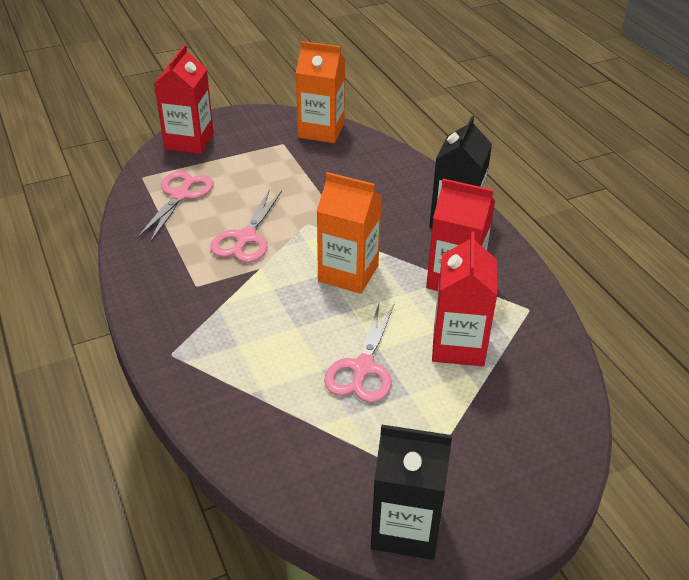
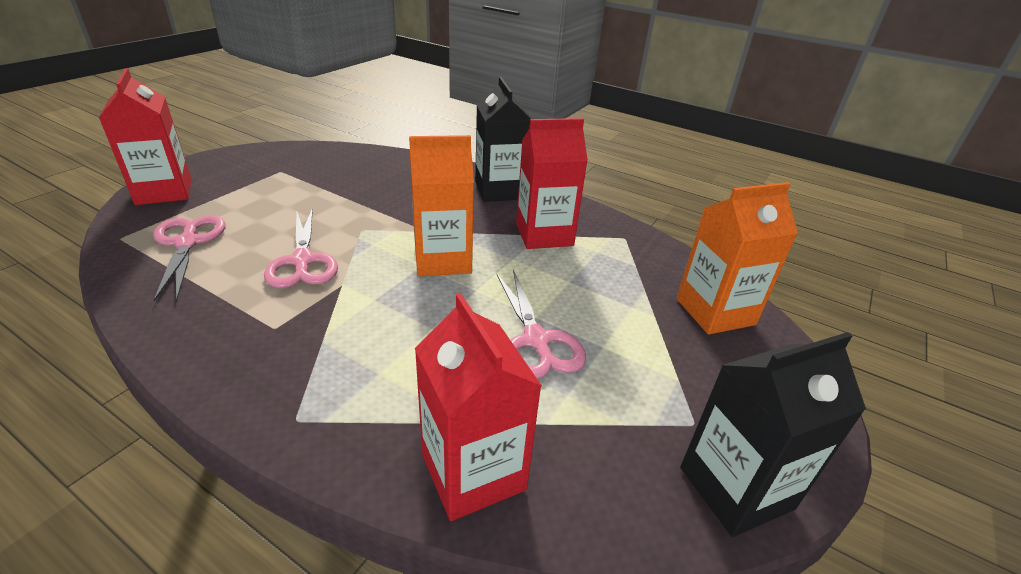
camera: 35 degrees left, 5 degrees down
(321, 131) = (313, 154): orange carton -> orange carton (715, 312)
(458, 346) = (601, 286): red carton -> red carton (473, 472)

